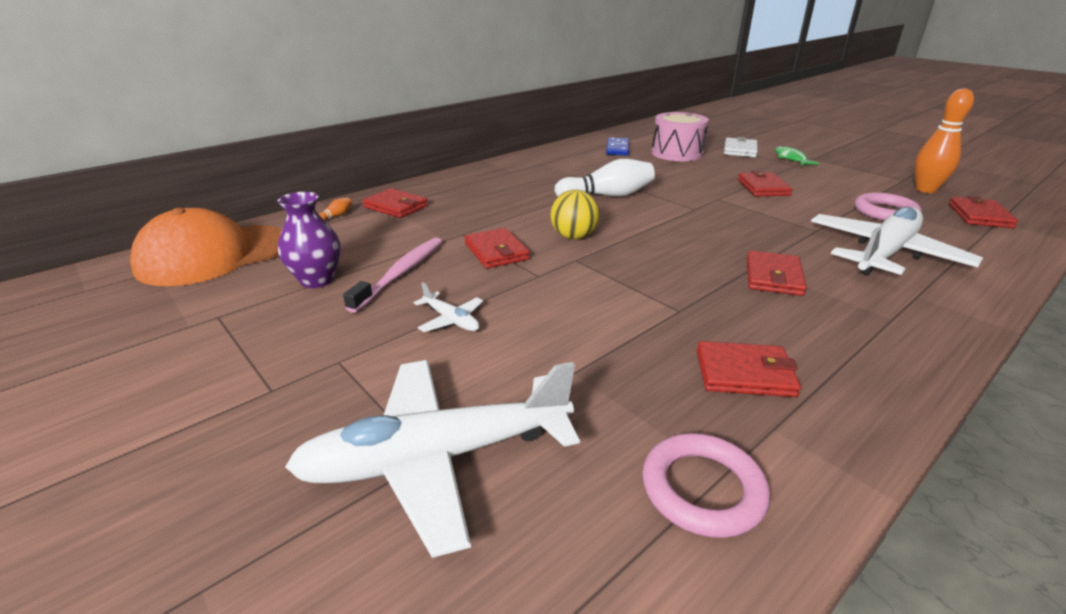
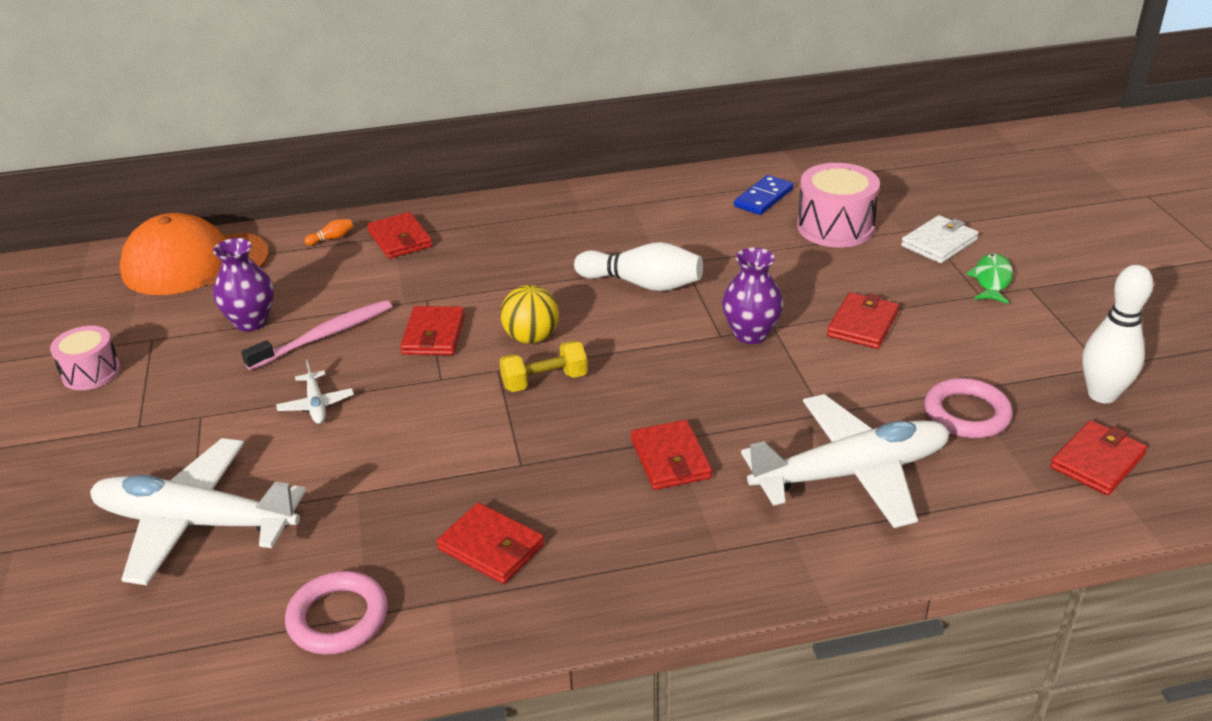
camera: 30 degrees right, 5 degrees up
(165, 360) = (91, 372): none -> pink drum
(620, 257) = (544, 381): none -> yellow dumbbell
(711, 204) = (750, 334): none -> purple vase
(773, 277) = (670, 459): red wallet -> red wallet turned 60 degrees counterclockwise
(925, 190) = (1102, 395): orange bowling pin -> white bowling pin

